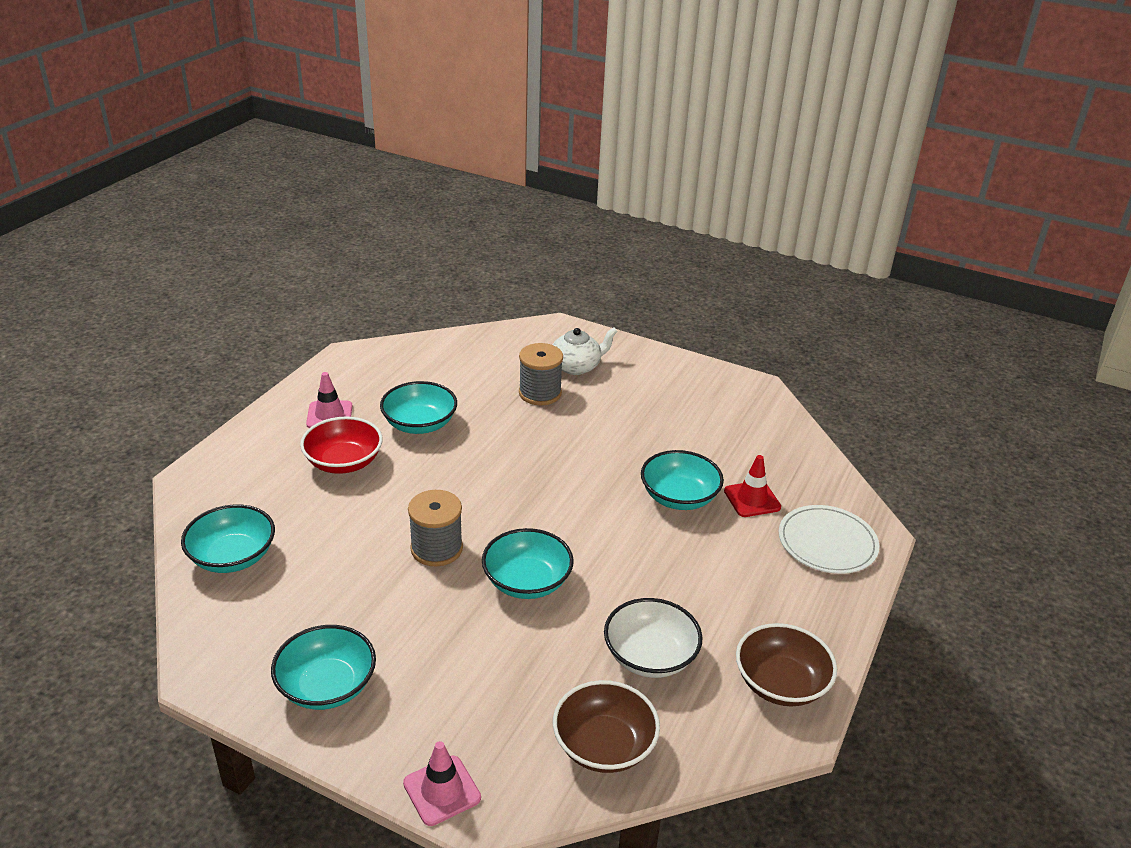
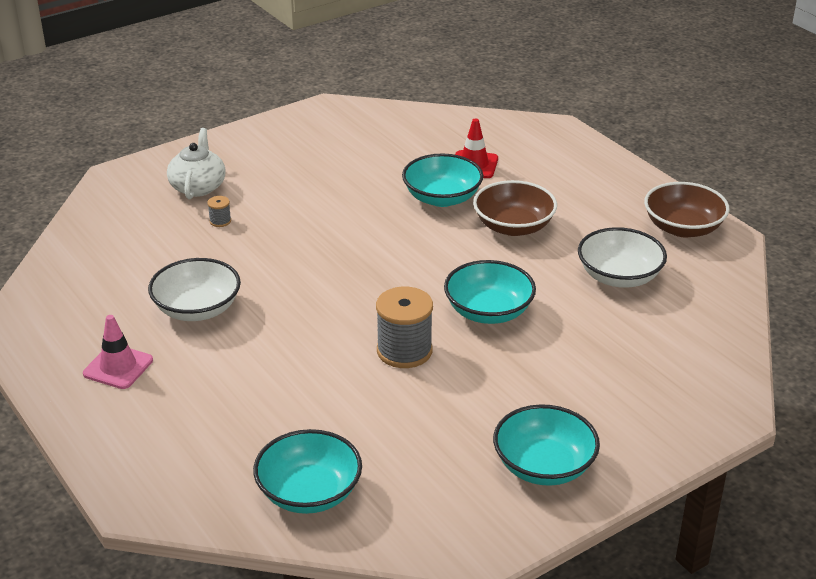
camera: 60 degrees left, 0 degrees up
(344, 462) = (215, 377): red bowl -> none
(419, 424) = (197, 309): turquoise bowl -> white bowl
(442, 790) = (702, 427): pink traffic cone -> none
(540, 393) = (220, 221): grey spool -> grey spool, size x0.45
(604, 745) = (698, 330): brown bowl -> brown bowl (513, 226)
(827, 543) = (551, 152): white plate -> none

